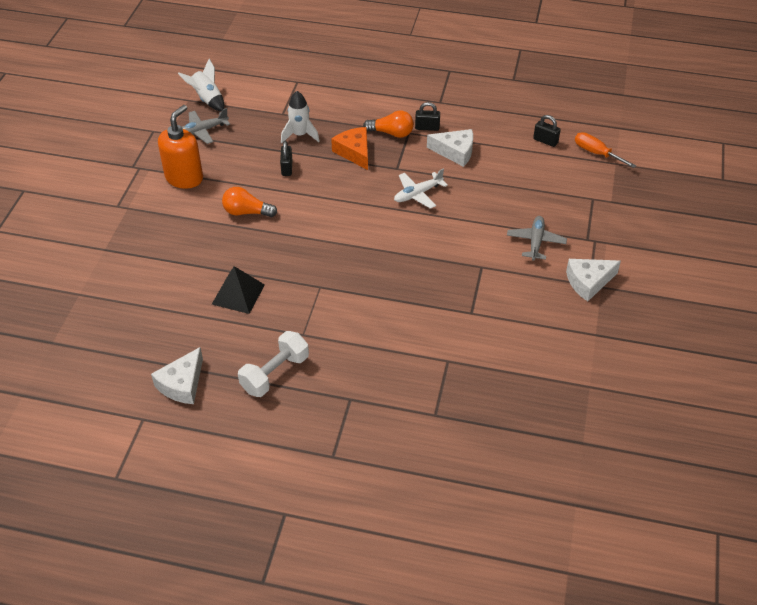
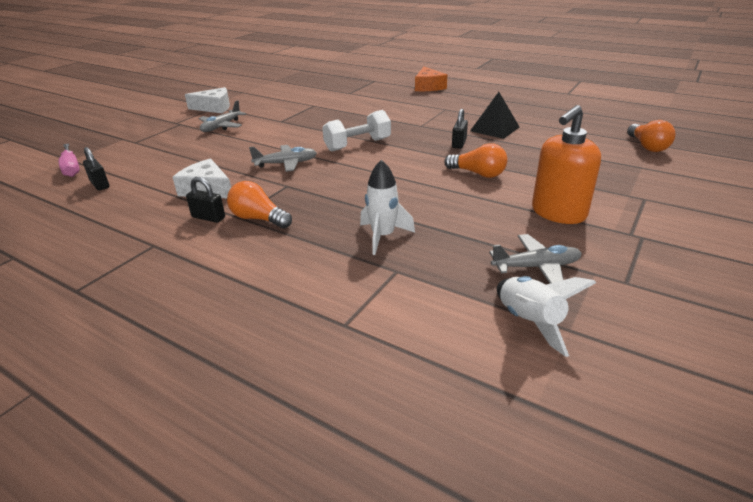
camera: 160 degrees left, 15 degrees down
(86, 286) = (647, 146): none -> orange light bulb
(182, 384) = (541, 100): white cheese -> none
(275, 373) = (471, 98): white dumbbell -> white dumbbell (358, 145)
(287, 168) = (417, 203): black padlock -> black padlock (459, 143)
(354, 152) = (323, 206): orange cheese -> orange cheese (428, 87)
(417, 194) = (286, 164): white plane -> grey plane
(596, 153) = (71, 168): orange screwdriver -> pink screwdriver

